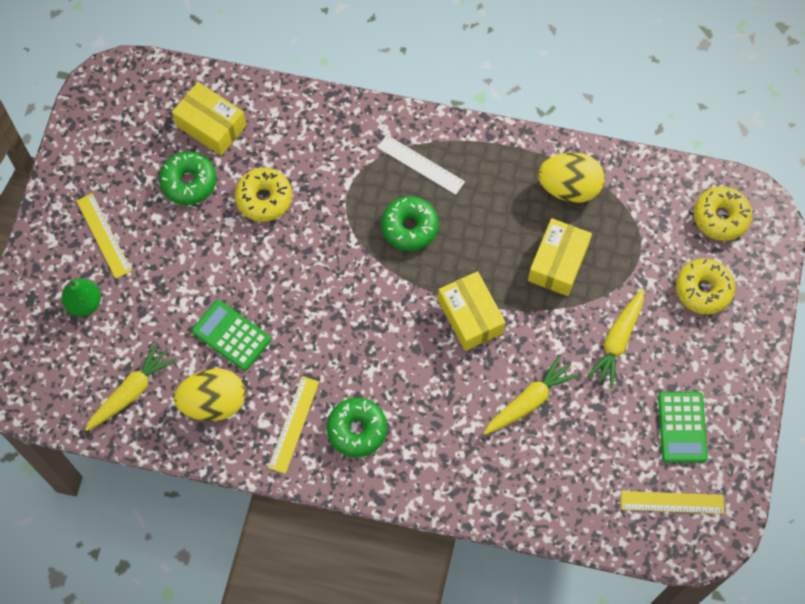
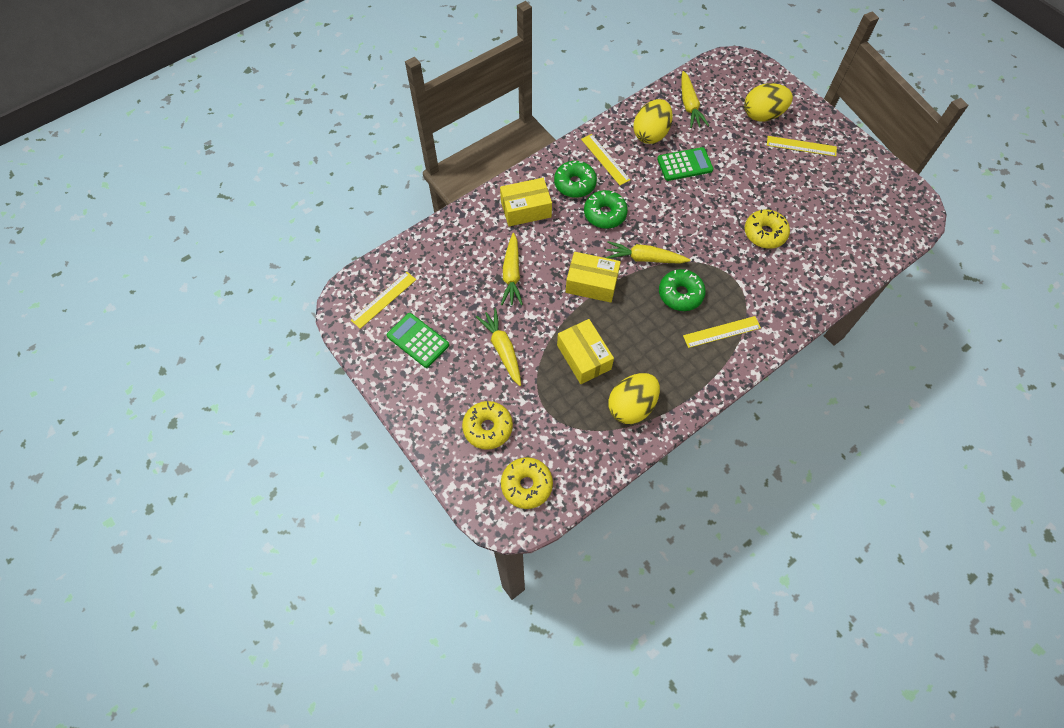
camera: 130 degrees right, 5 degrees down
(84, 303) = (762, 115): green pear -> yellow egg
(189, 182) = (807, 204): green donut -> green donut (605, 214)
(211, 125) = (842, 239): yellow box -> yellow box (526, 209)
(395, 289) = (644, 258): none -> yellow carrot
(421, 164) = (722, 332): white ruler -> yellow ruler

